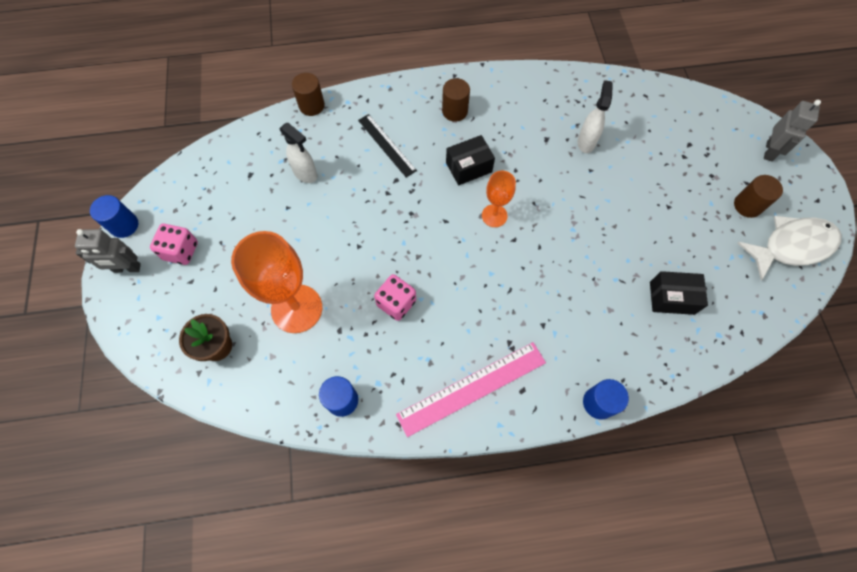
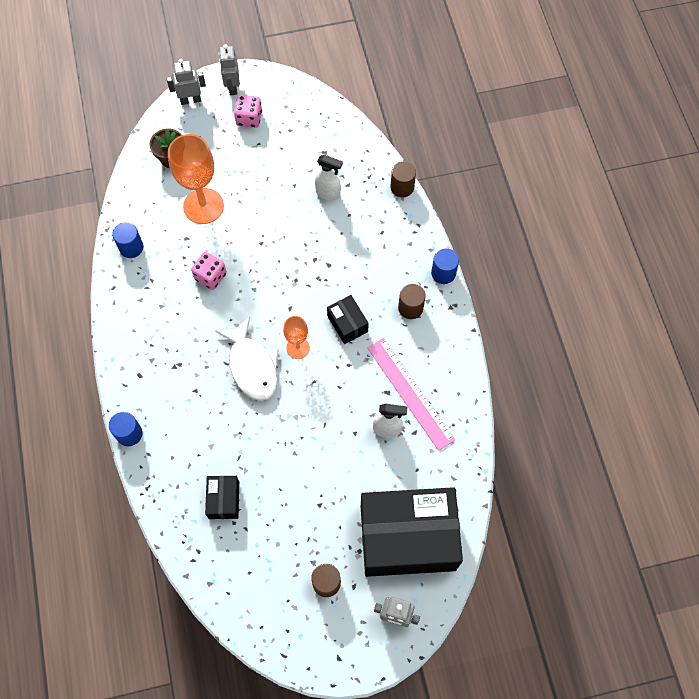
camera: 85 degrees right, 0 degrees up
(124, 225) = (269, 76): blue cylinder -> blue cylinder (443, 273)
(132, 320) = (190, 100): none -> grey robot
(306, 174) = (328, 193): white spray bottle -> white spray bottle turned 105 degrees counterclockwise
(387, 145) = (365, 253): black ruler -> none
(472, 388) = (141, 337): pink ruler -> pink ruler (410, 393)
(694, 135) = (407, 538): none -> black box
(791, 246) = (283, 621): white fish -> white fish (252, 366)

